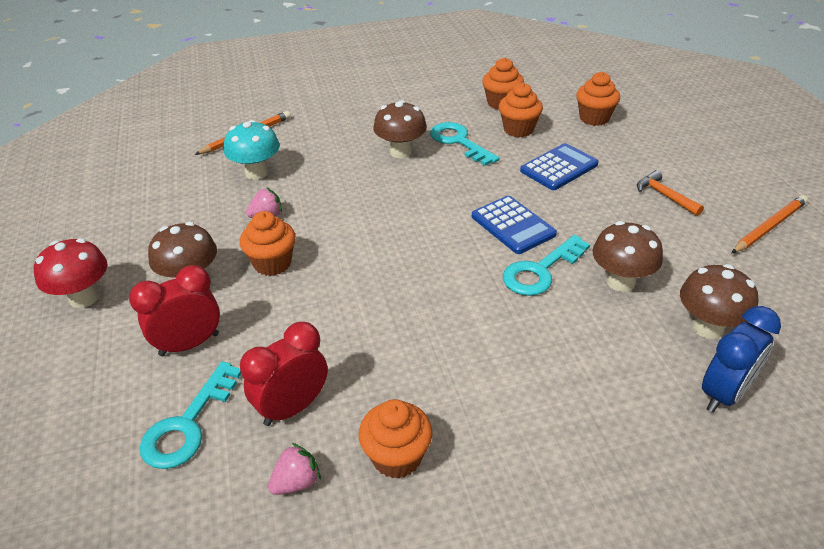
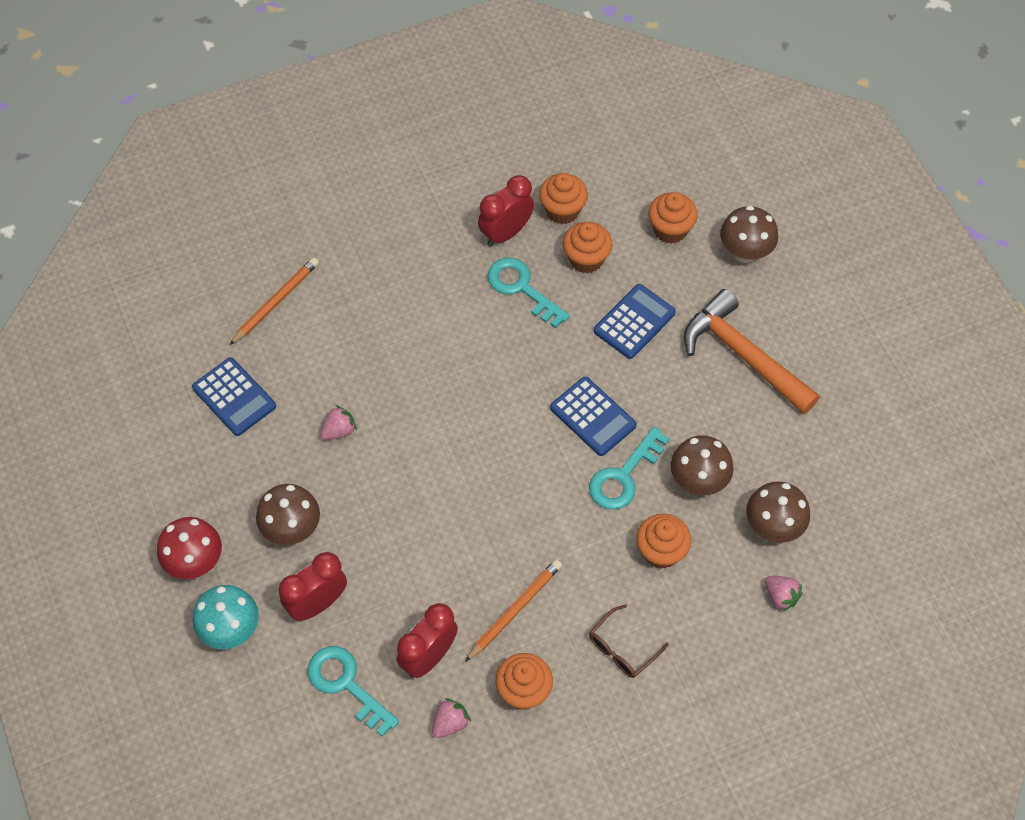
camera: 10 degrees left, 20 degrees up
(183, 187) = (234, 397): none -> blue calculator
(188, 425) = (346, 684): turquoise key -> turquoise key turned 120 degrees clockwise
(256, 173) = (308, 365): turquoise mushroom -> turquoise mushroom (231, 630)
(272, 263) = (364, 496): orange cupcake -> orange cupcake (661, 551)
(401, 152) = (459, 313): brown mushroom -> brown mushroom (745, 252)
(451, 112) = (506, 233): none -> red clock
(526, 425) = (622, 648): none -> brown glasses
(665, 196) = (743, 355): orange hammer -> orange hammer, size x2.09
(724, 394) = (781, 596): blue clock -> pink strawberry
(769, 227) = (841, 391): orange pencil -> orange pencil (515, 610)

